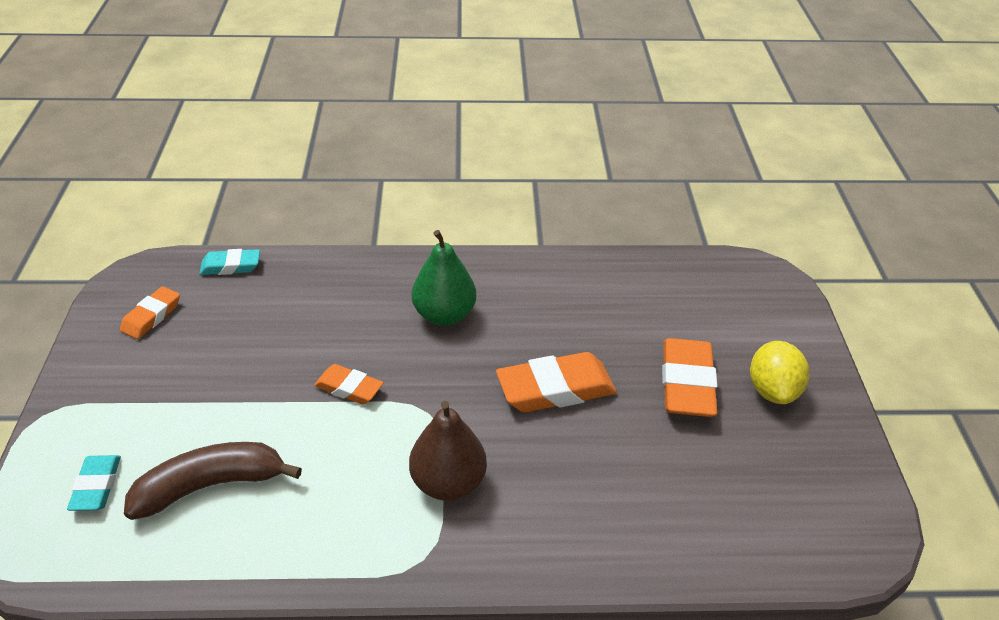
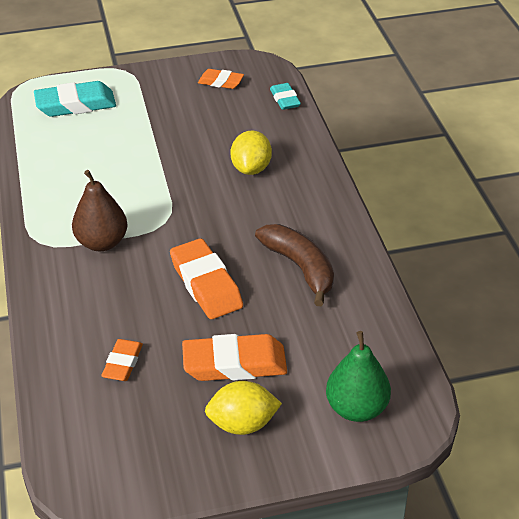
camera: 80 degrees right, 0 degrees up
(96, 486) = (76, 105): turquoise eraser -> turquoise eraser, size x1.72
(210, 486) = (83, 144): brown banana -> brown banana (300, 268)
(349, 388) = (178, 181): orange eraser -> orange eraser (123, 363)
(356, 318) = (251, 168): none -> yellow lemon
(444, 315) = (270, 212): green pear -> green pear (356, 408)

